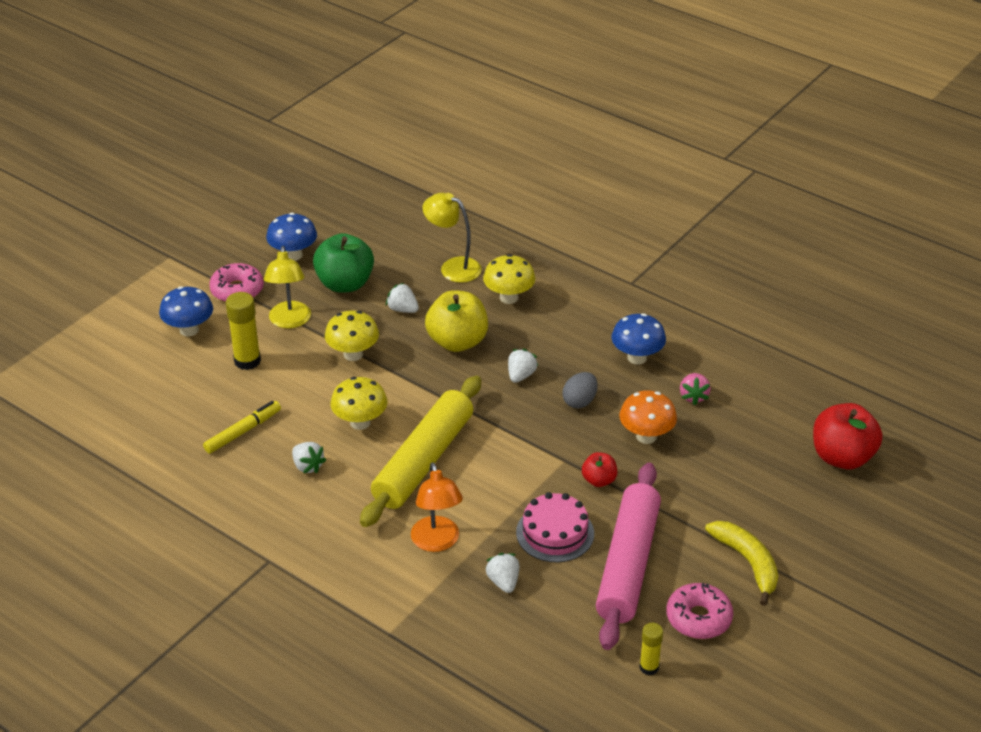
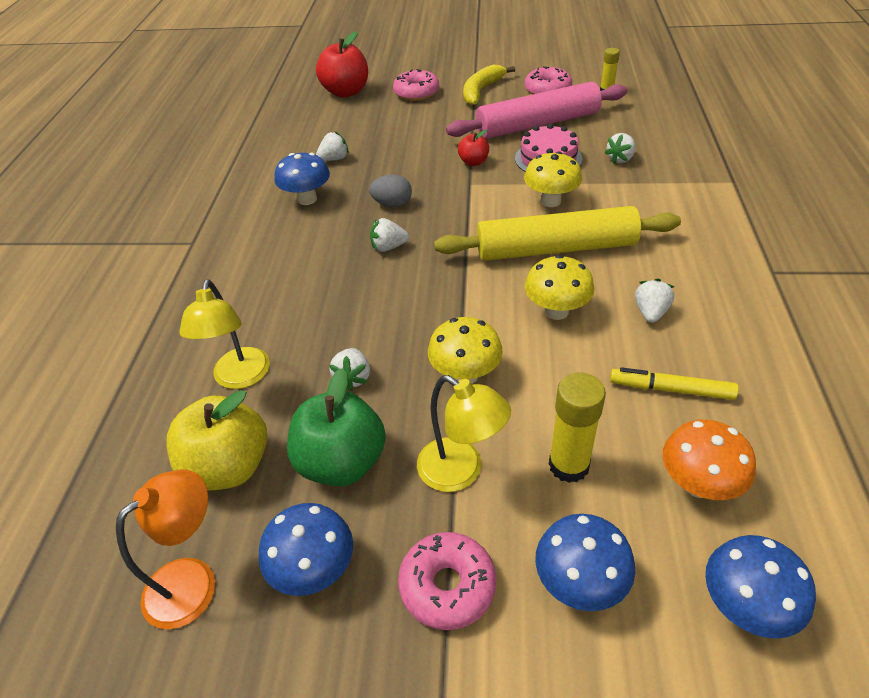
camera: 120 degrees left, 5 degrees up
(117, 373) = (744, 606): none -> blue mushroom
(289, 321) = (461, 472): yellow lamp -> yellow lamp turned 75 degrees clockwise
(437, 542) = (628, 200): orange lamp -> orange lamp (193, 580)
(457, 342) = (374, 308): yellow apple -> yellow apple (228, 467)
(509, 298) = (271, 308): yellow mushroom -> yellow mushroom (550, 201)
(646, 436) = (402, 161): orange mushroom -> orange mushroom (698, 484)
(693, 396) = (334, 159): pink strawberry -> white strawberry
(790, 509) = (416, 93): none -> pink donut

